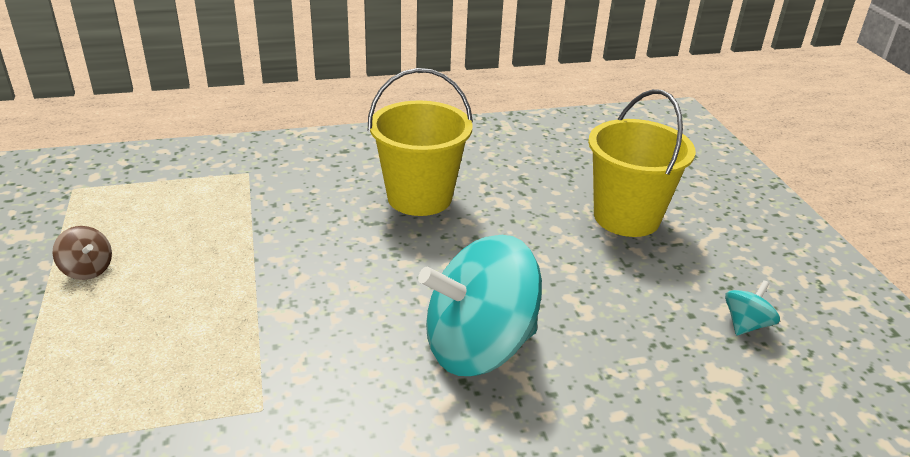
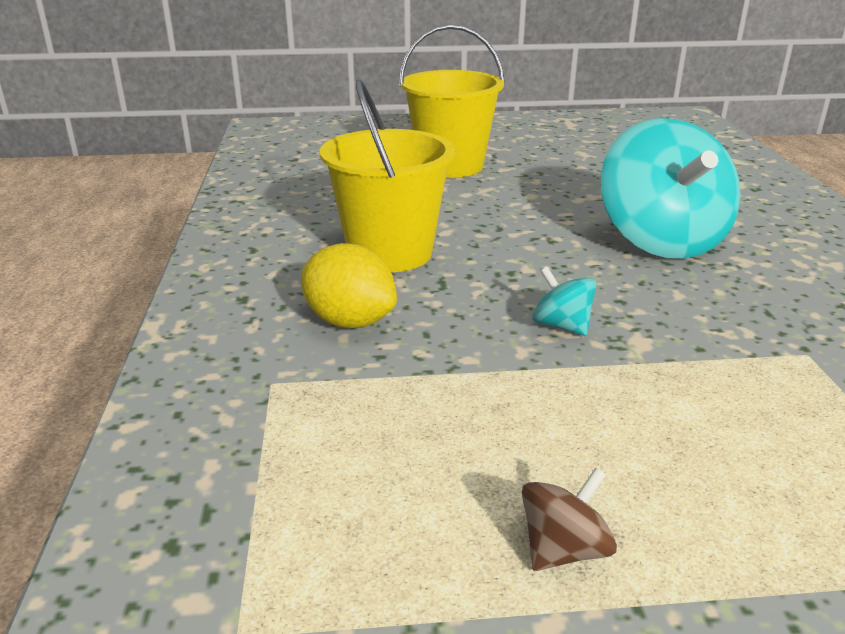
camera: 80 degrees left, 5 degrees down
(315, 190) = (349, 321): none -> yellow lemon
(746, 324) = (601, 150): turquoise spinning top -> turquoise spinning top (561, 326)

